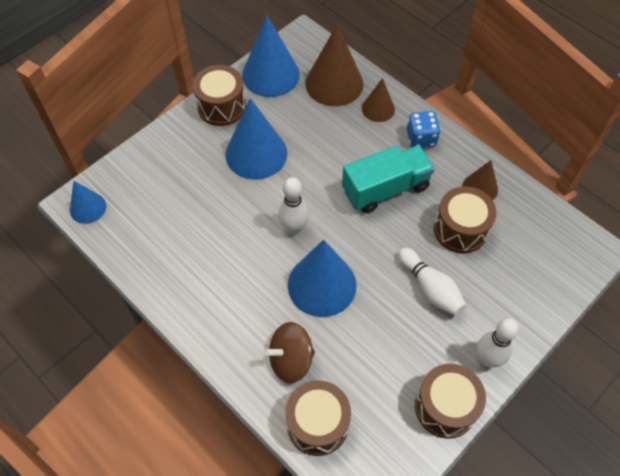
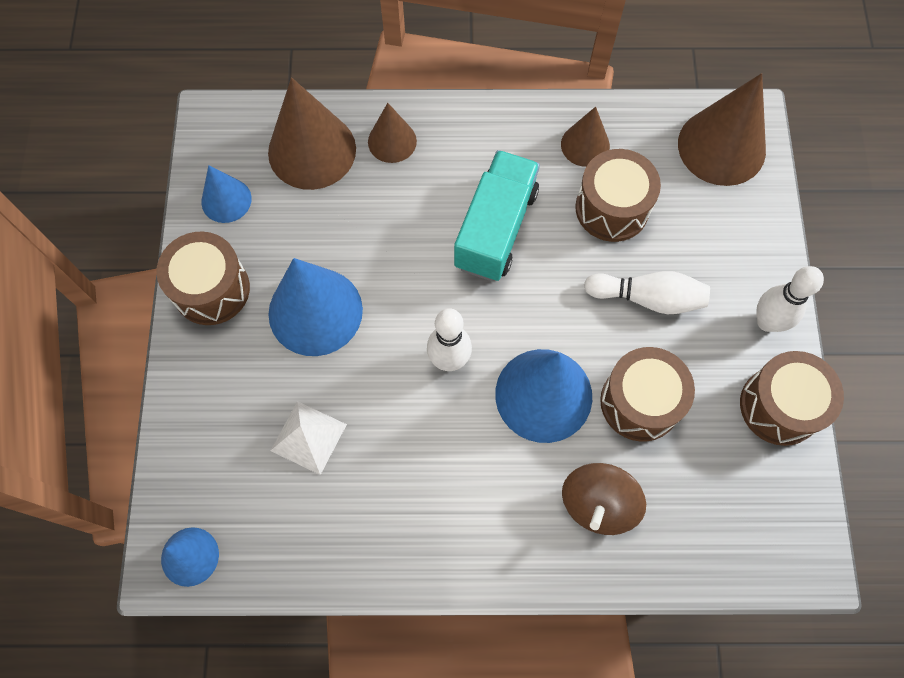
camera: 45 degrees left, 10 degrees up
(191, 204) = (308, 437): none -> white pyramid
(270, 74) = (226, 200): blue cone -> blue cone, size x0.56
(317, 424) = (690, 541): brown drum -> brown drum (640, 402)
(421, 138) = (472, 138): blue dice -> none
(561, 250) = (721, 147): none -> brown cone

